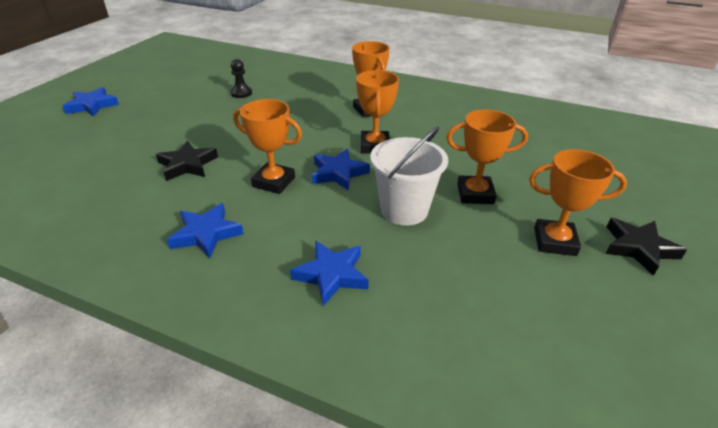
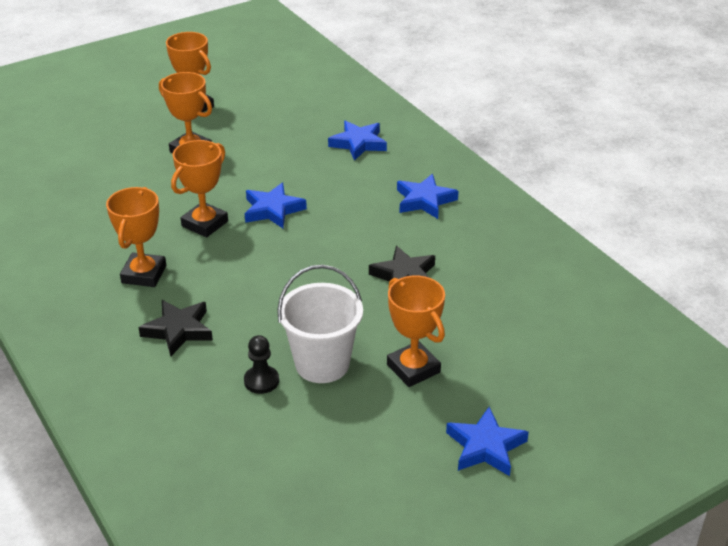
camera: 145 degrees left, 0 degrees up
(274, 182) = (337, 224): orange trophy -> orange trophy (413, 368)
(404, 210) = (260, 161): white bucket -> white bucket (322, 364)
(638, 248) = (152, 86): black star -> black star (178, 330)

